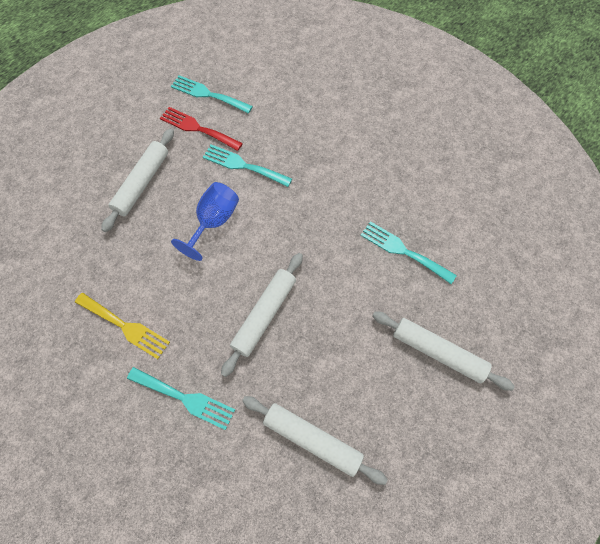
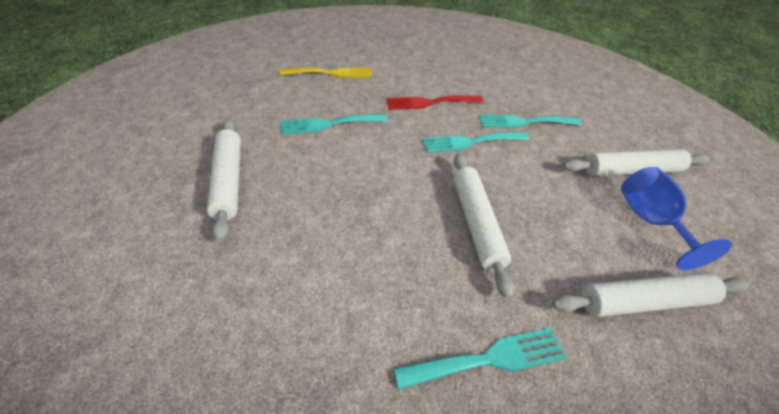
camera: 40 degrees left, 20 degrees down
(125, 326) = (337, 330): yellow fork -> yellow fork (331, 73)
(197, 128) = (253, 116): red fork -> red fork (430, 102)
(208, 94) = (241, 90): turquoise fork -> turquoise fork (470, 142)
(214, 222) = (344, 176): blue goblet -> blue goblet (649, 221)

